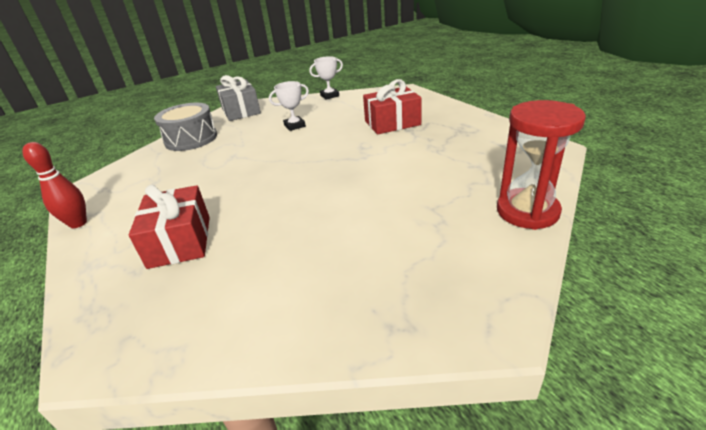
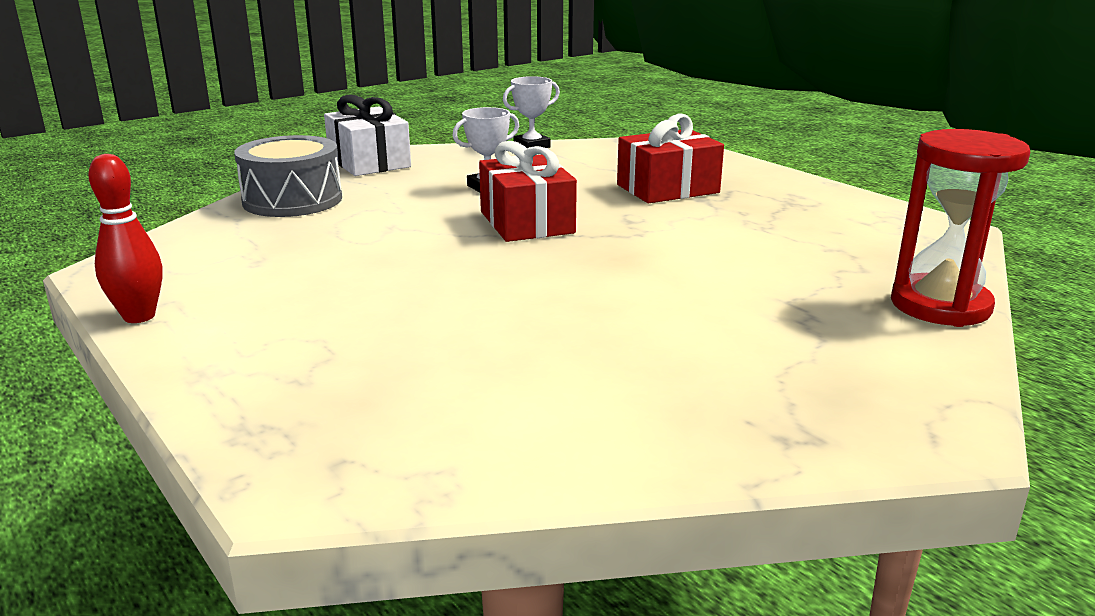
camera: 10 degrees left, 10 degrees down
(180, 241) = (362, 341): red gift -> red gift (527, 222)
(241, 111) = (369, 162): grey gift -> white gift

